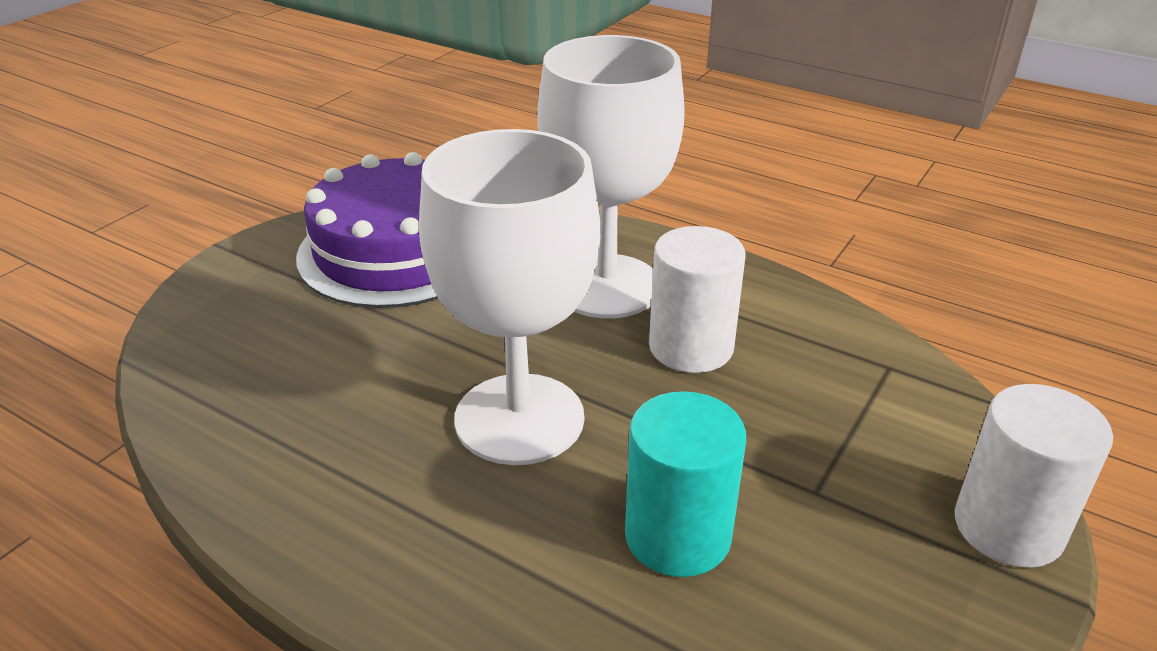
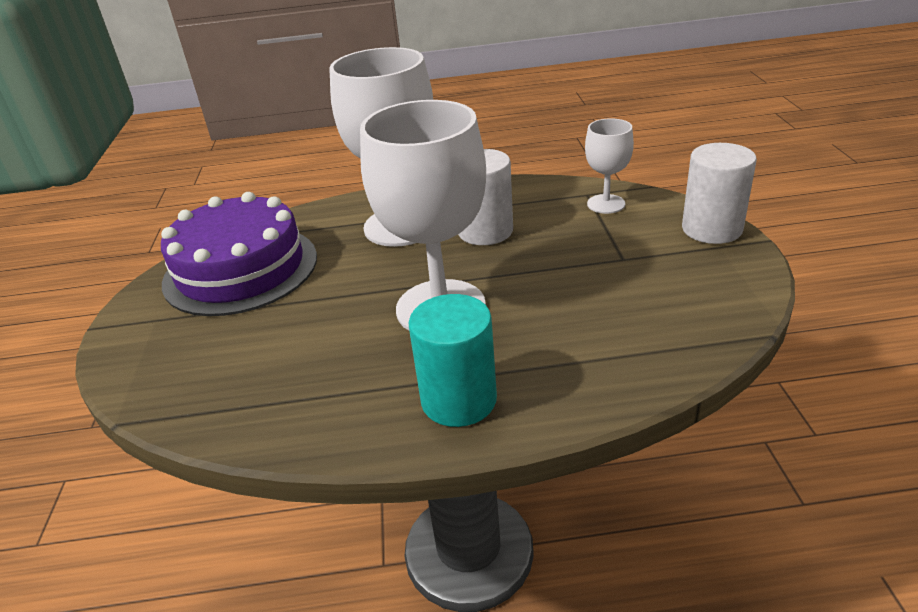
camera: 35 degrees left, 0 degrees up
(677, 536) = (589, 310): turquoise cylinder -> turquoise cylinder (459, 400)
(896, 396) = (606, 204): none -> white goblet

